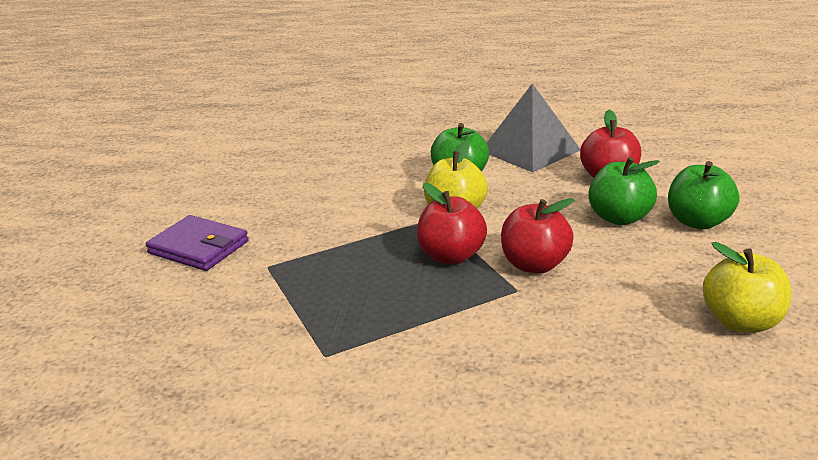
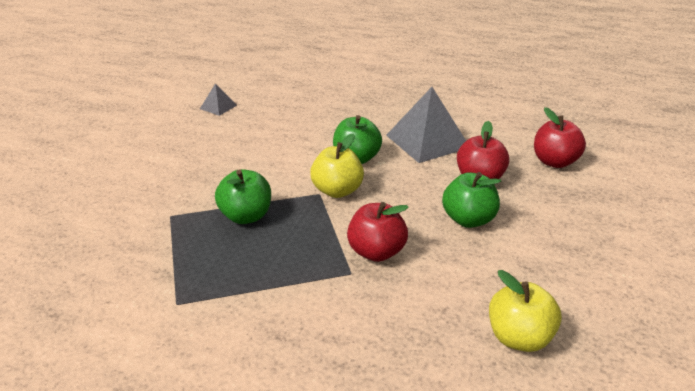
camera: 10 degrees right, 5 degrees up
(199, 247) = (127, 189): purple wallet -> none
(267, 149) = (218, 107): none -> grey pyramid
(451, 256) = (314, 232): red apple -> red apple (554, 162)
(698, 222) = (533, 235): green apple -> green apple (246, 216)

